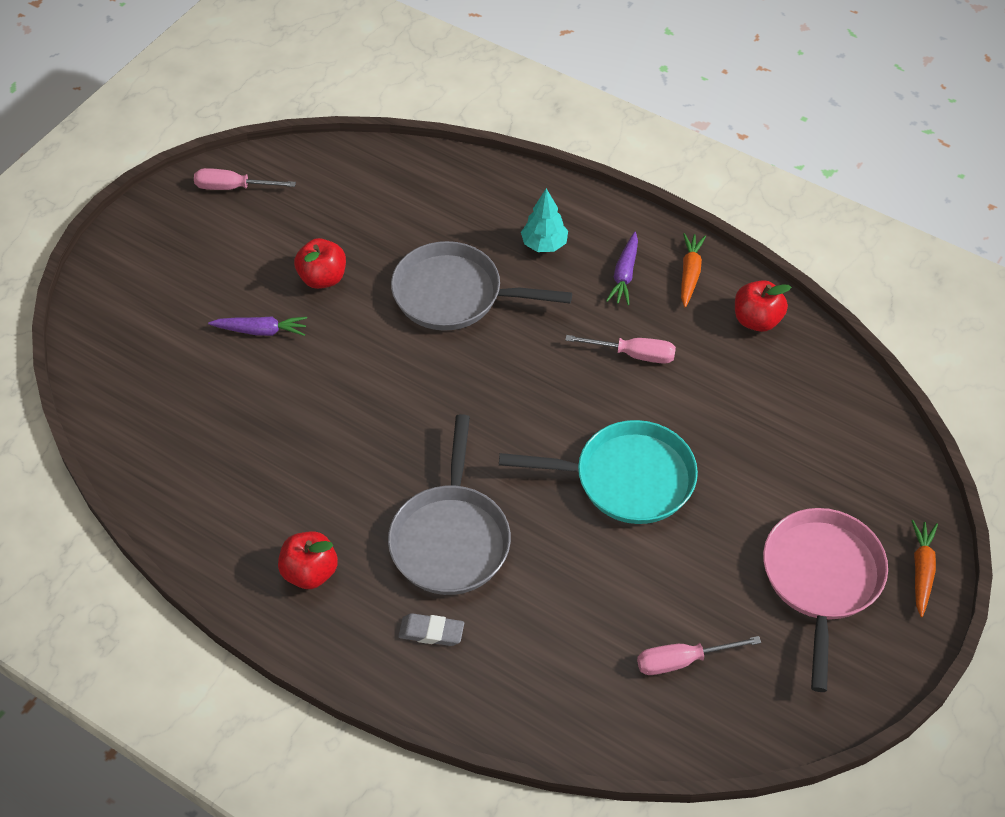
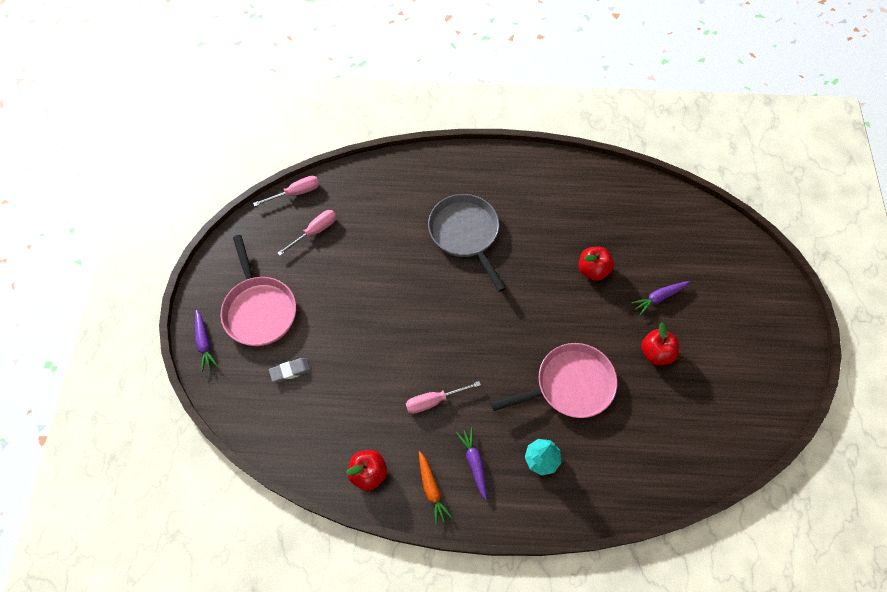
camera: 150 degrees right, 10 degrees up
(233, 187) = (769, 391): pink screwdriver -> pink screwdriver (295, 193)
(310, 572) = (521, 184): red apple -> red apple (593, 270)
(431, 632) = (444, 186): grey eraser -> grey eraser (290, 371)
(455, 295) = (569, 385): grey pan -> pink pan
(626, 478) = (394, 314): turquoise pan -> none
(921, 571) = (204, 343): orange carrot -> purple carrot

